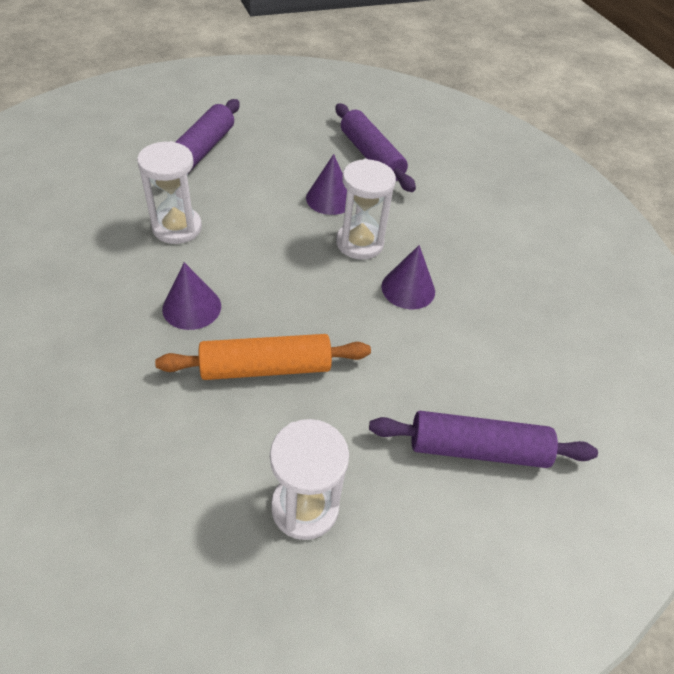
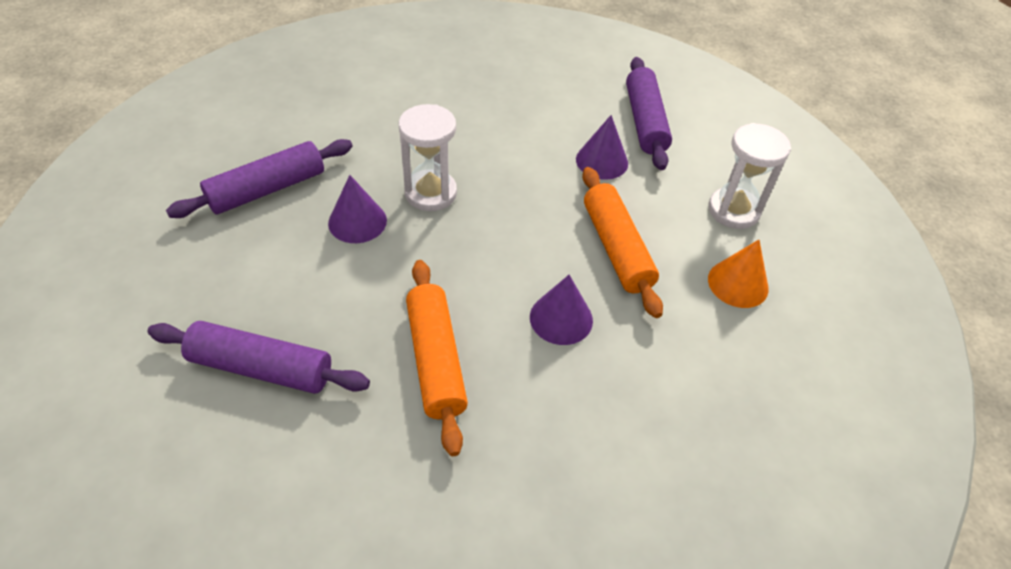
camera: 95 degrees left, 0 degrees up
(177, 228) = (436, 360): white hourglass -> orange rolling pin
(189, 471) = (738, 283): none -> orange cone
(408, 289) = (489, 157): purple cone -> purple cone (602, 161)

